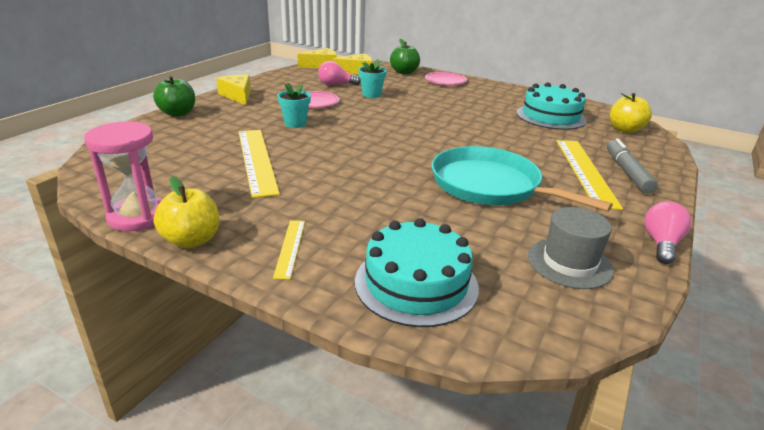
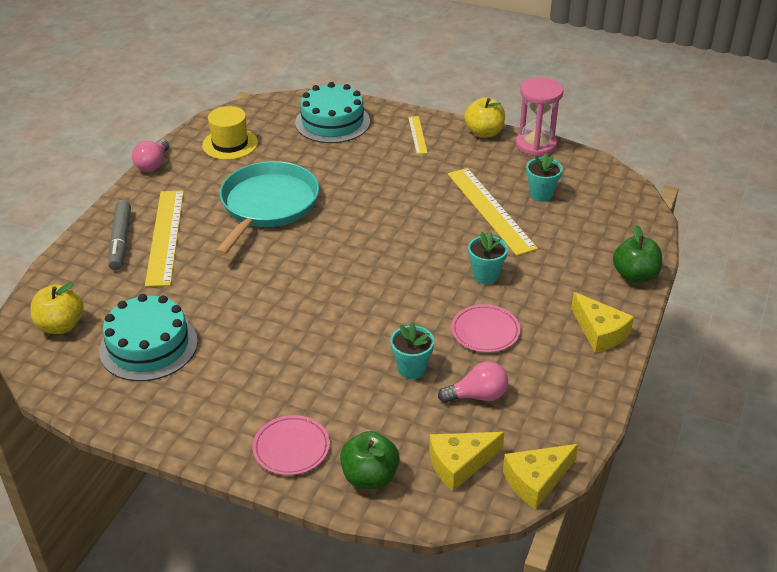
camera: 175 degrees right, 10 degrees up
(192, 167) = (541, 194): none -> turquoise flower pot
(490, 186) = (267, 205): turquoise pan -> turquoise pan turned 105 degrees counterclockwise
(569, 263) = (230, 144): grey hat -> yellow hat

